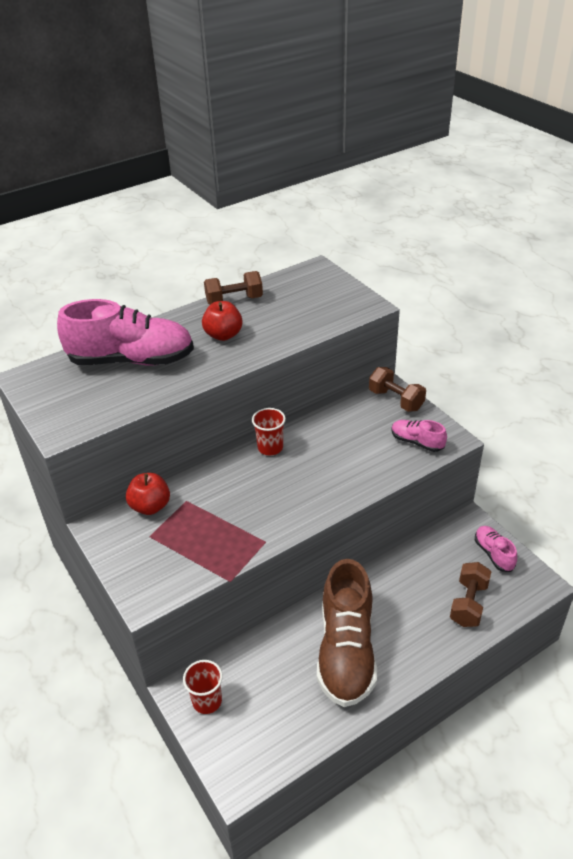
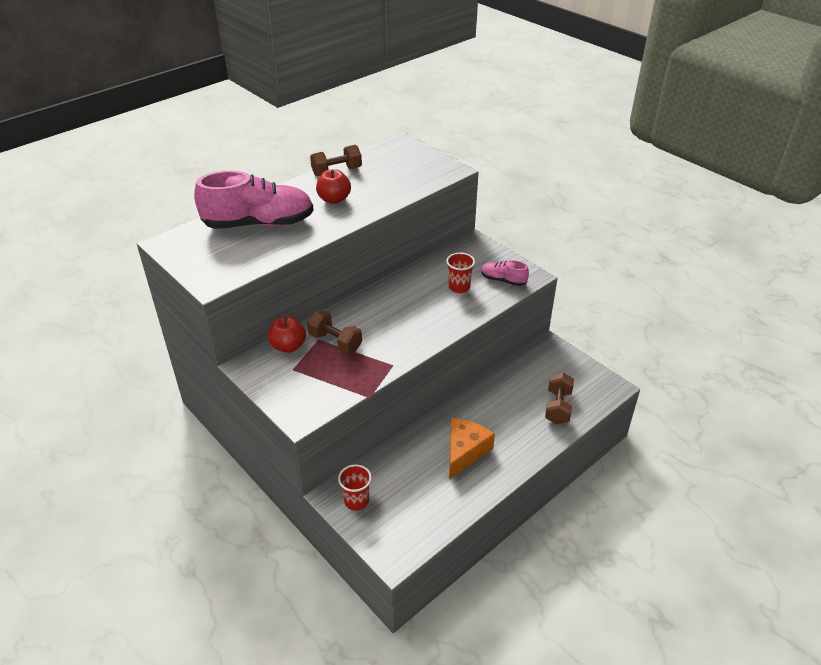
camera: 10 degrees left, 0 degrees up
(270, 448) = (381, 293): red cup -> red cup (459, 287)
(346, 651) = (465, 451): brown shoe -> orange cheese
(396, 400) = (479, 249): brown dumbbell -> brown dumbbell (335, 342)
(493, 554) = (572, 368): pink shoe -> none

